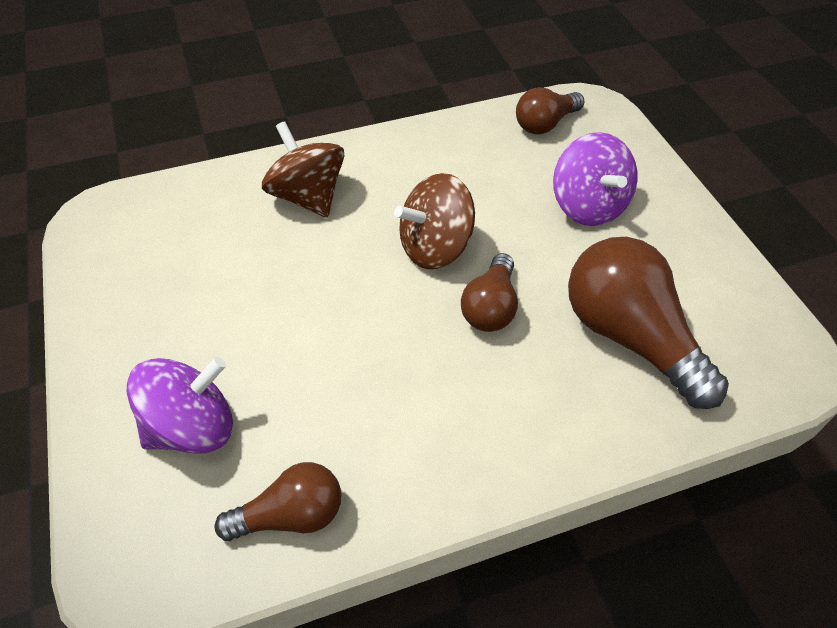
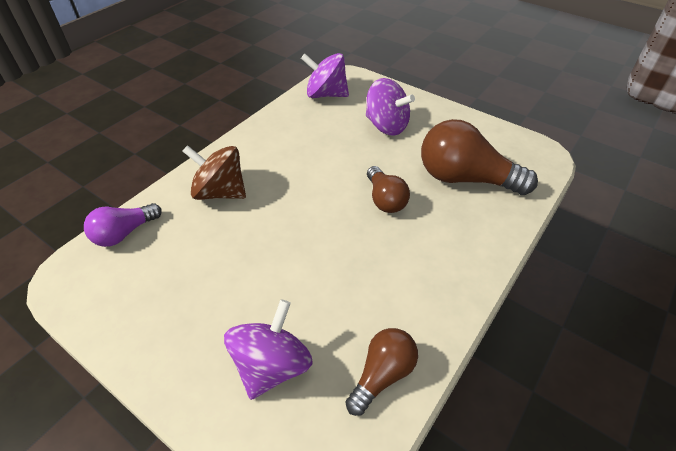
camera: 35 degrees left, 5 degrees down
(178, 195) = (124, 233): none -> purple light bulb
(435, 247) = (326, 183): brown spinning top -> none
(545, 124) = (326, 94): brown light bulb -> purple spinning top

